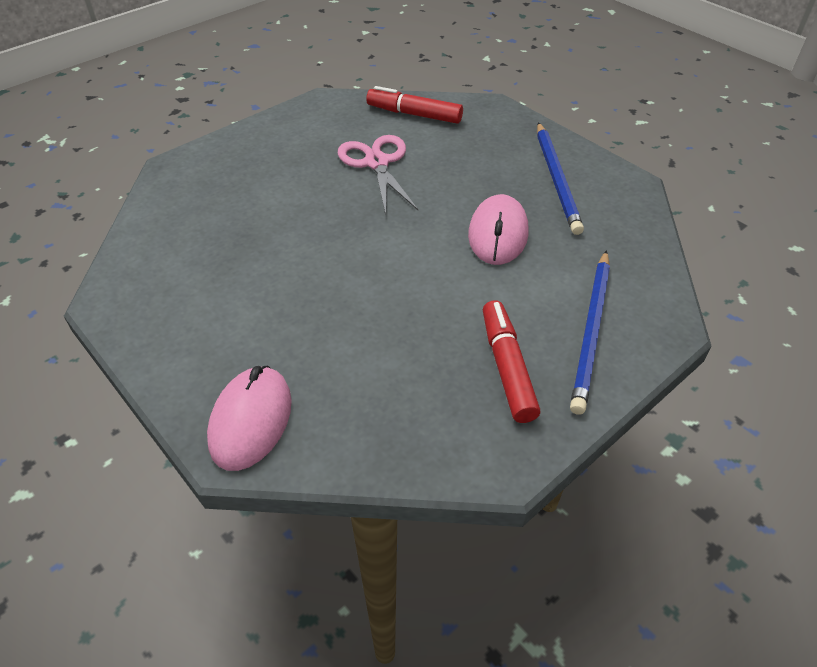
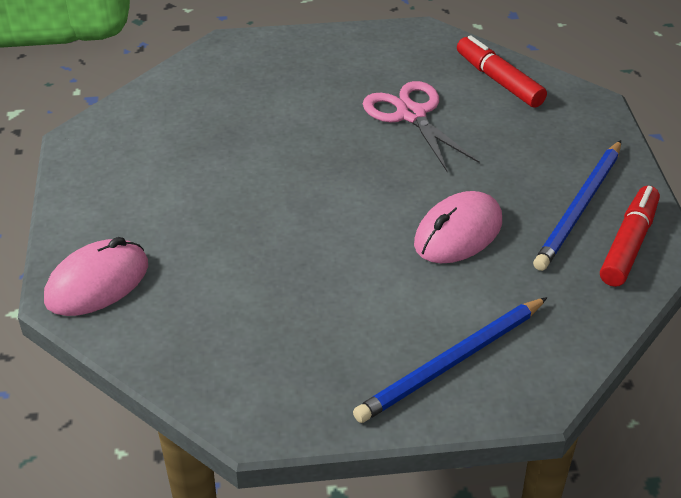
camera: 35 degrees right, 5 degrees down
(377, 163) = (411, 114): pink scissors -> pink scissors turned 45 degrees counterclockwise
(507, 367) = (339, 351): red marker -> red marker (628, 244)

